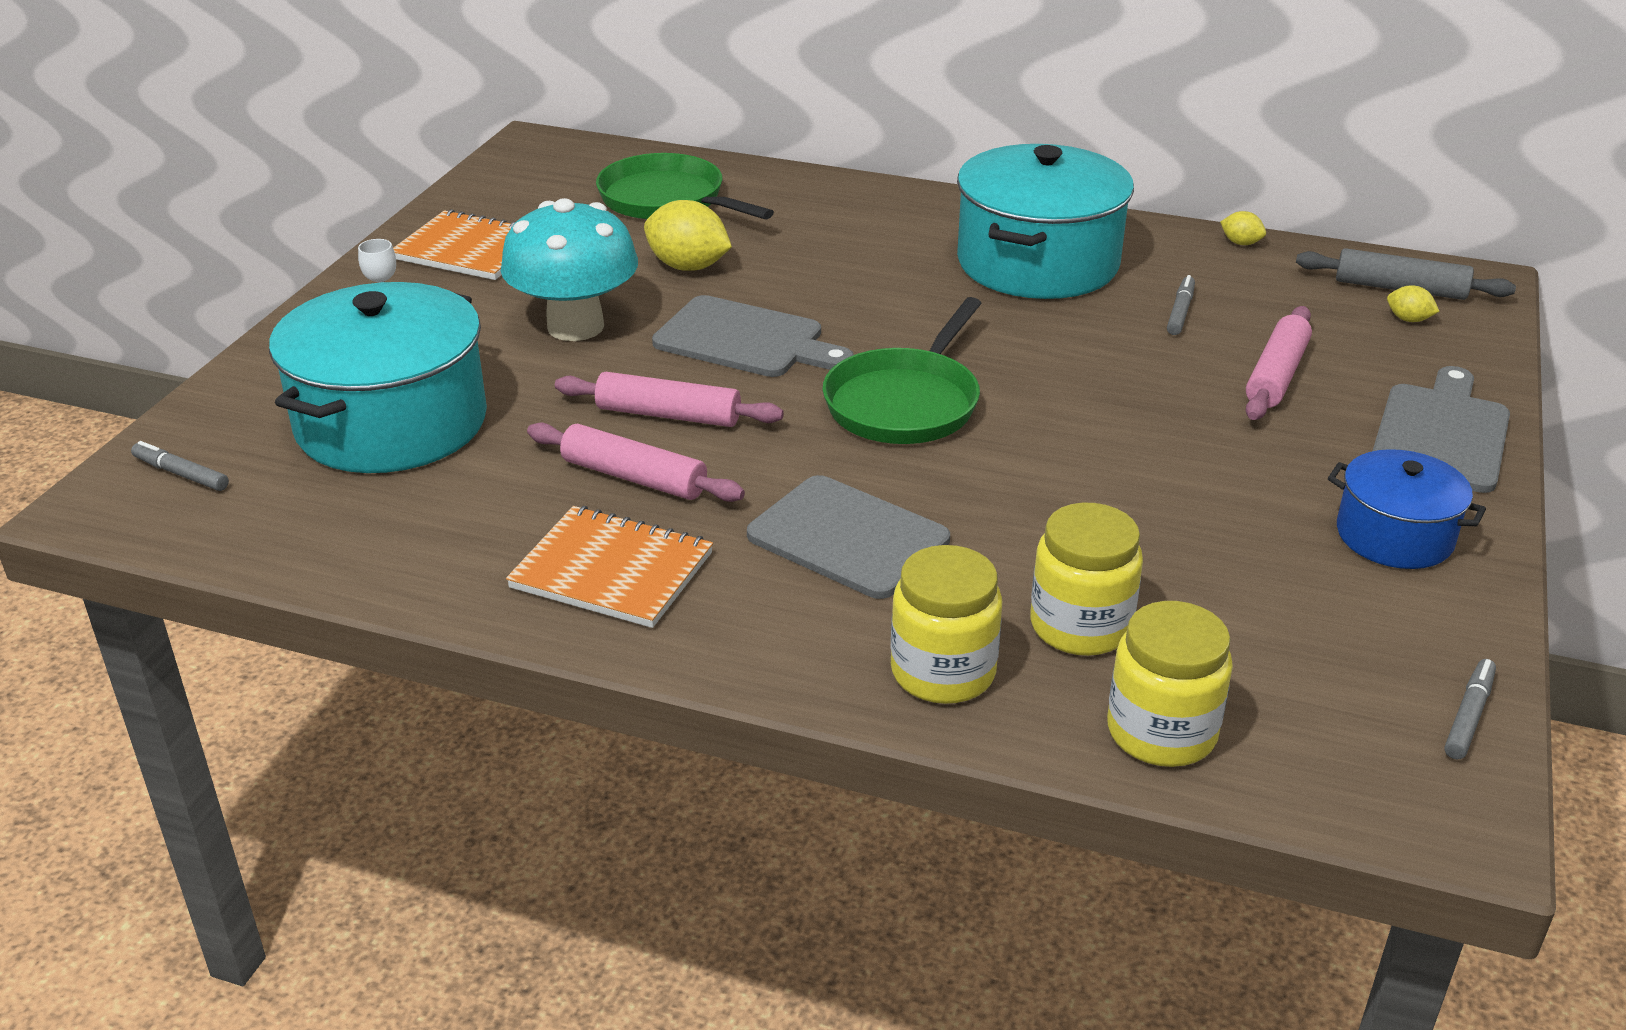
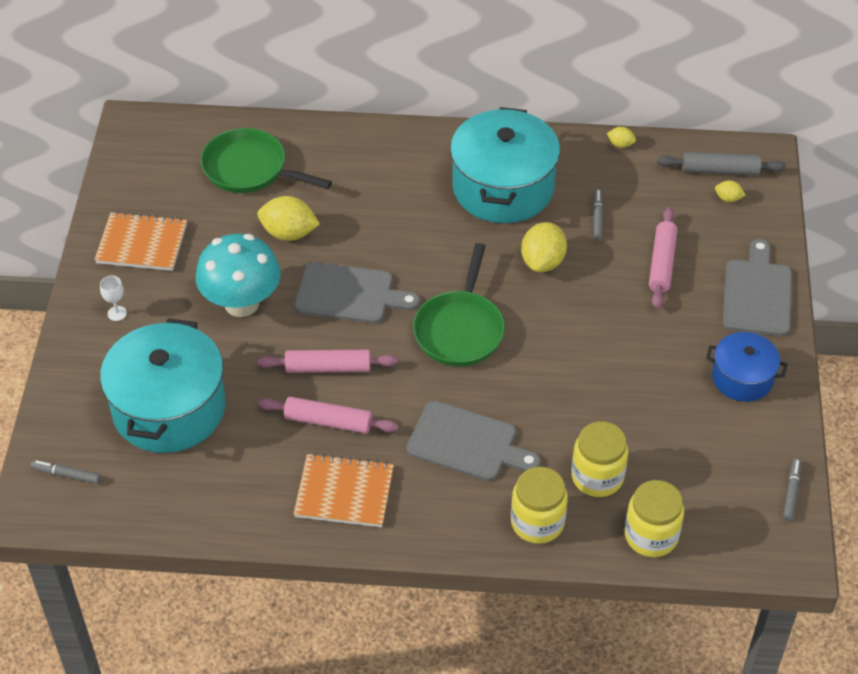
camera: 15 degrees left, 15 degrees up
(1073, 347) = (543, 262): none -> yellow lemon

